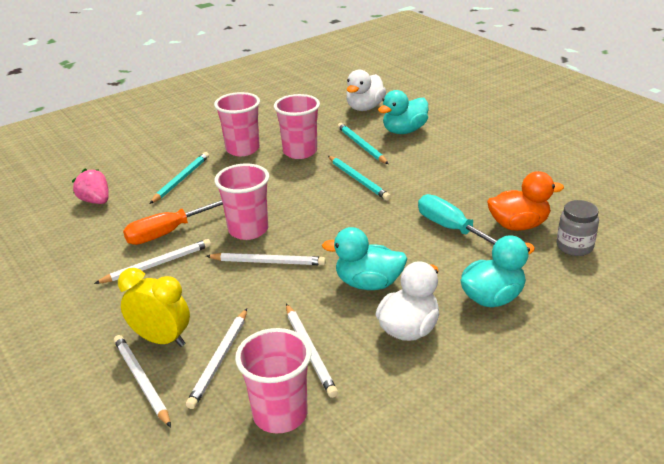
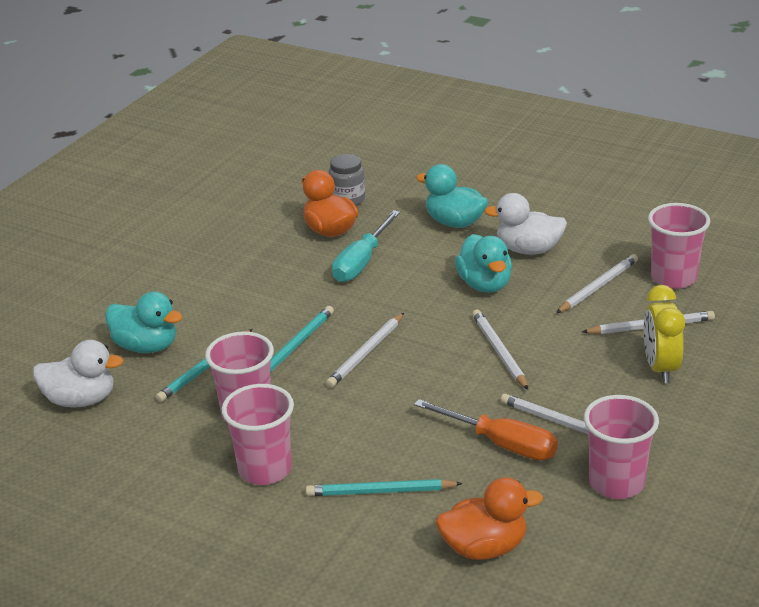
camera: 115 degrees left, 0 degrees up
(96, 201) = (484, 548): pink strawberry -> orange duck
(141, 381) = (714, 356): white pencil -> white pencil (366, 353)
(248, 230) = (453, 386): pink cup -> pink cup (616, 483)

